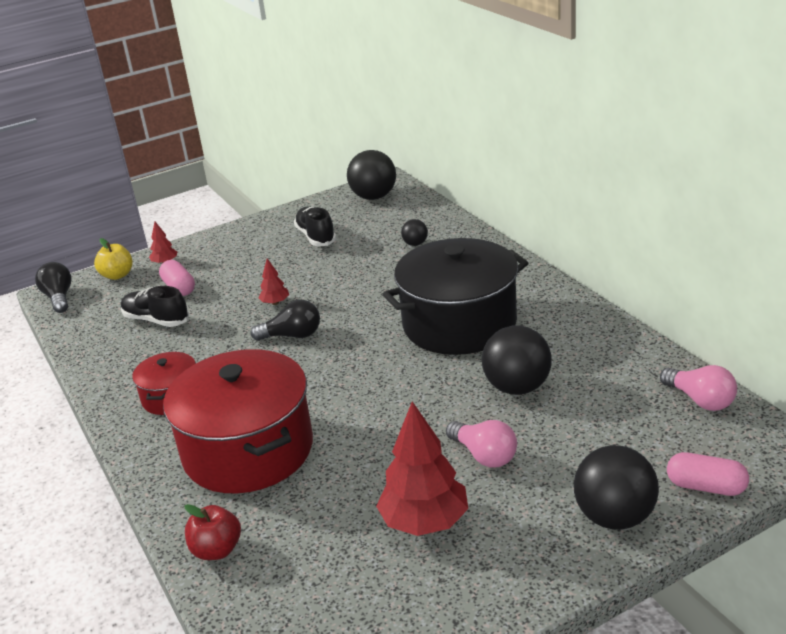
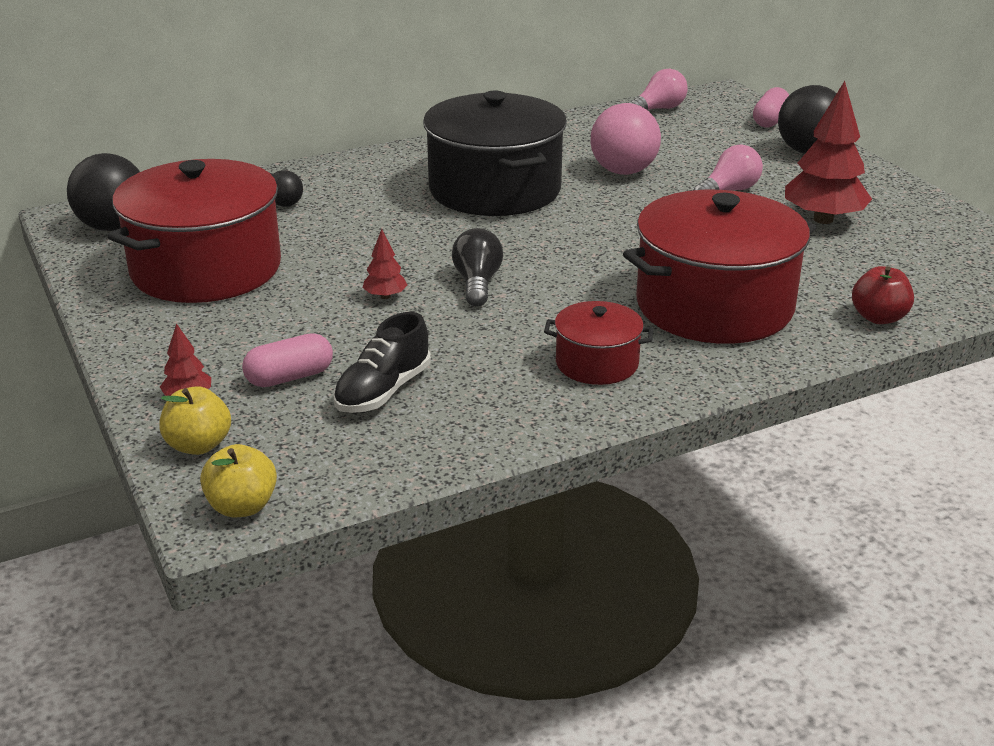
camera: 90 degrees left, 0 degrees up
(59, 298) = (242, 506): black light bulb -> yellow apple
(316, 237) = (206, 269): black shoe -> red pot
(517, 387) = (623, 171): black ball -> pink ball

